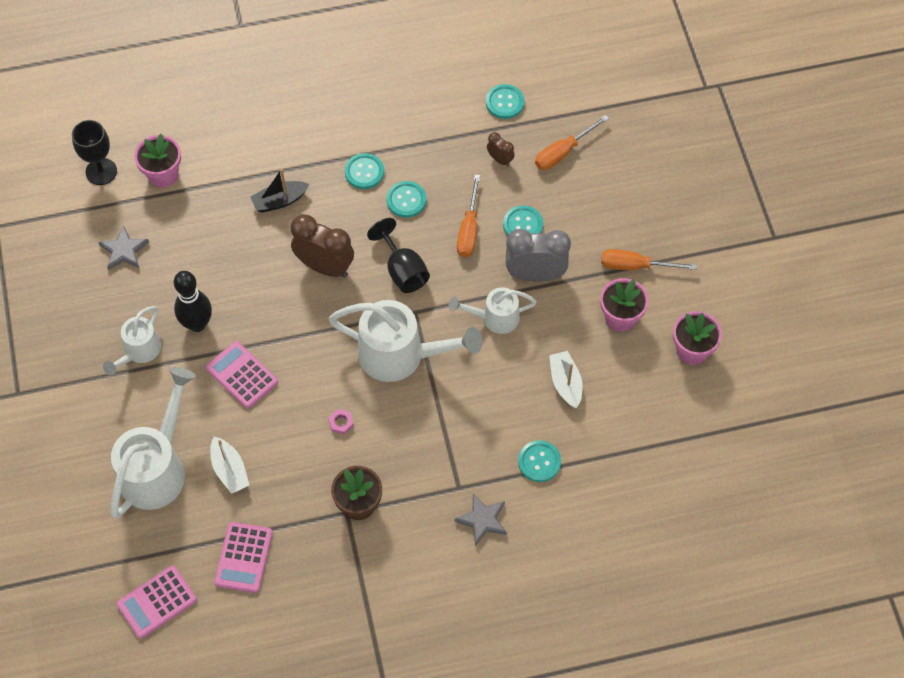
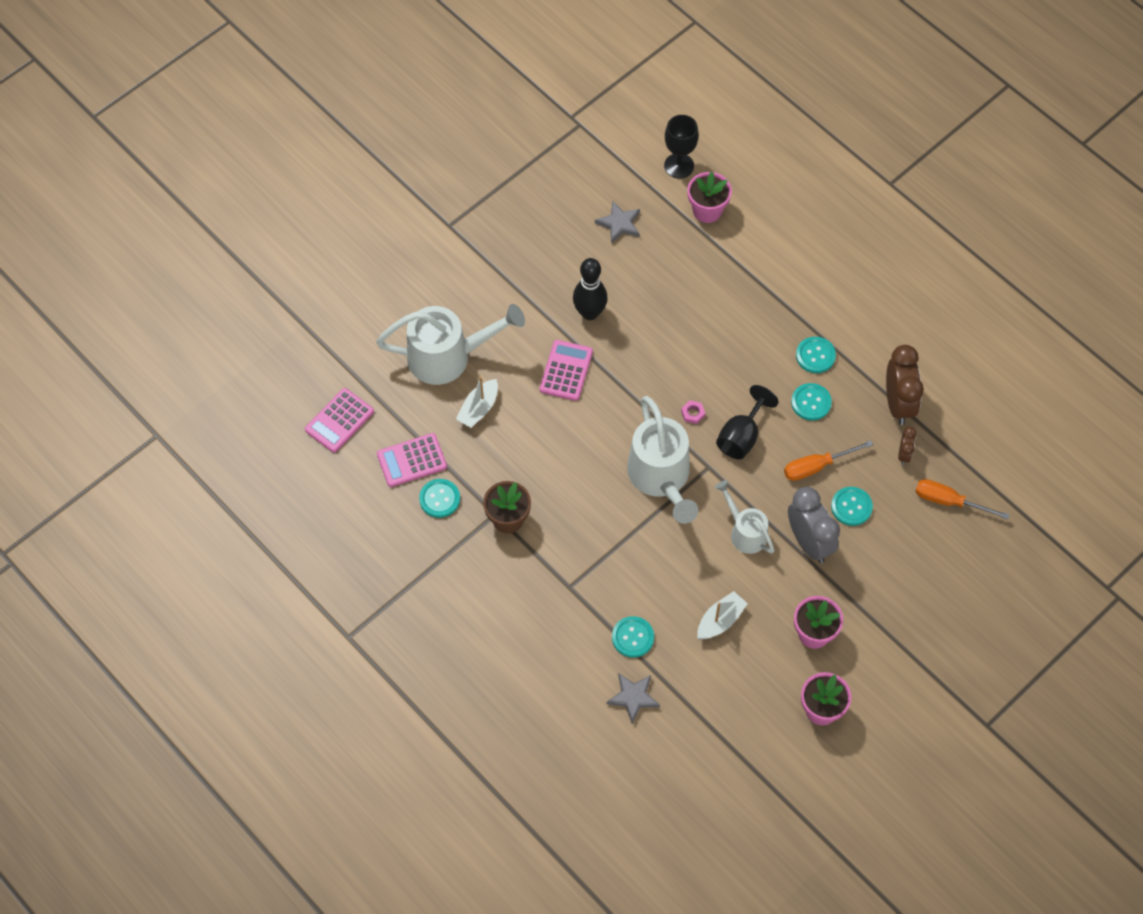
camera: 60 degrees right, 0 degrees up
(139, 352) = (538, 286): white watering can -> none
(157, 602) = (339, 421): pink calculator -> pink calculator turned 75 degrees counterclockwise
(280, 201) = (742, 308): black boat -> none
(325, 267) = (704, 376): brown clock -> brown clock (898, 403)
(341, 423) = (571, 466): pink nut -> pink nut (693, 413)
(482, 520) = (552, 620): grey star -> grey star (633, 697)
(505, 102) = (965, 427): turquoise button -> turquoise button (439, 499)
(635, 266) = (874, 620): orange screwdriver -> none

